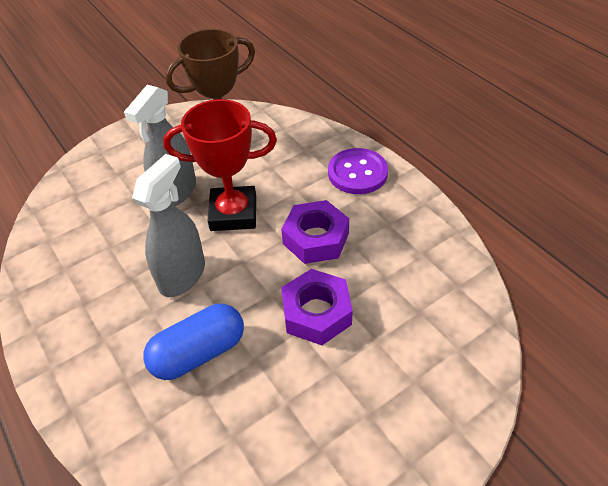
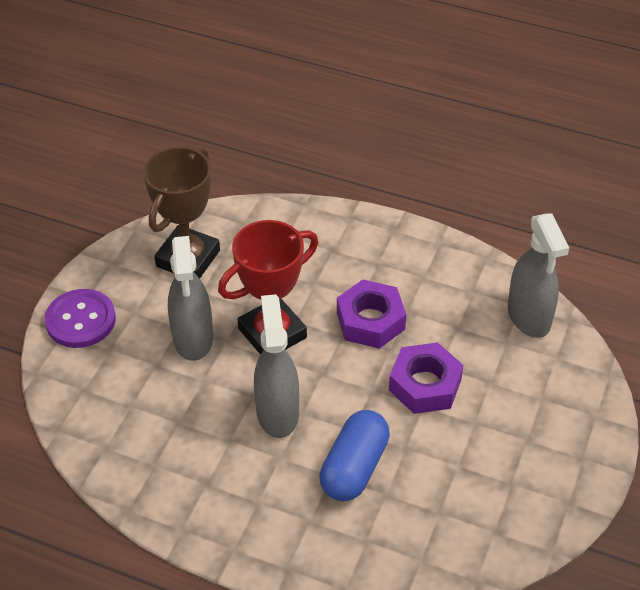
camera: 35 degrees left, 0 degrees up
(357, 173) = (357, 240): purple button -> purple button (81, 320)
(458, 299) = (529, 317): none -> grey spray bottle

